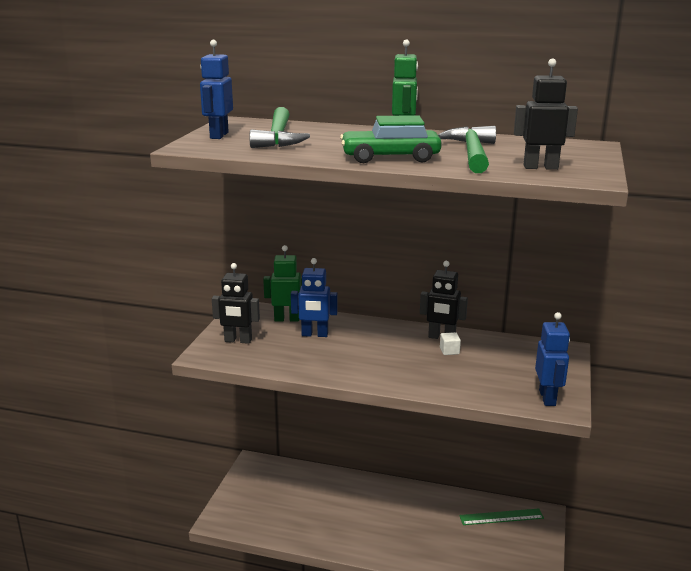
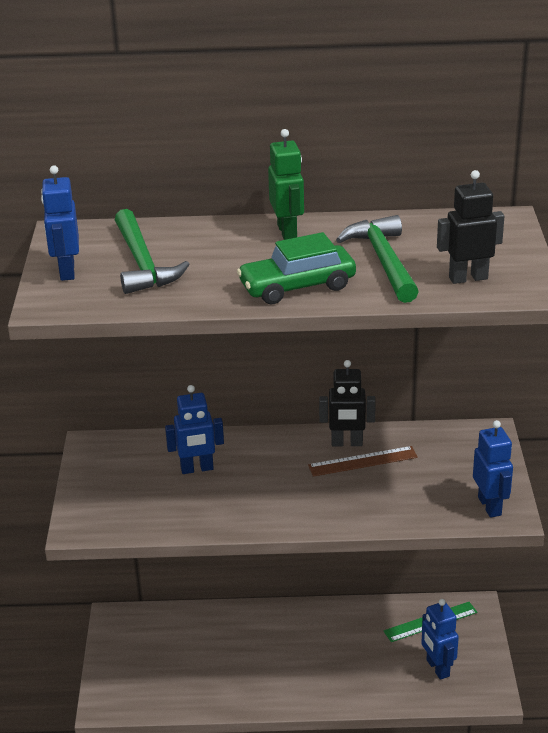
camera: 15 degrees left, 10 degrees up
(238, 340) = (108, 497): black robot -> none
(287, 319) = (152, 451): green robot -> none
(449, 351) = (363, 461): white cube -> brown ruler
(496, 553) = (437, 668): none -> blue robot

